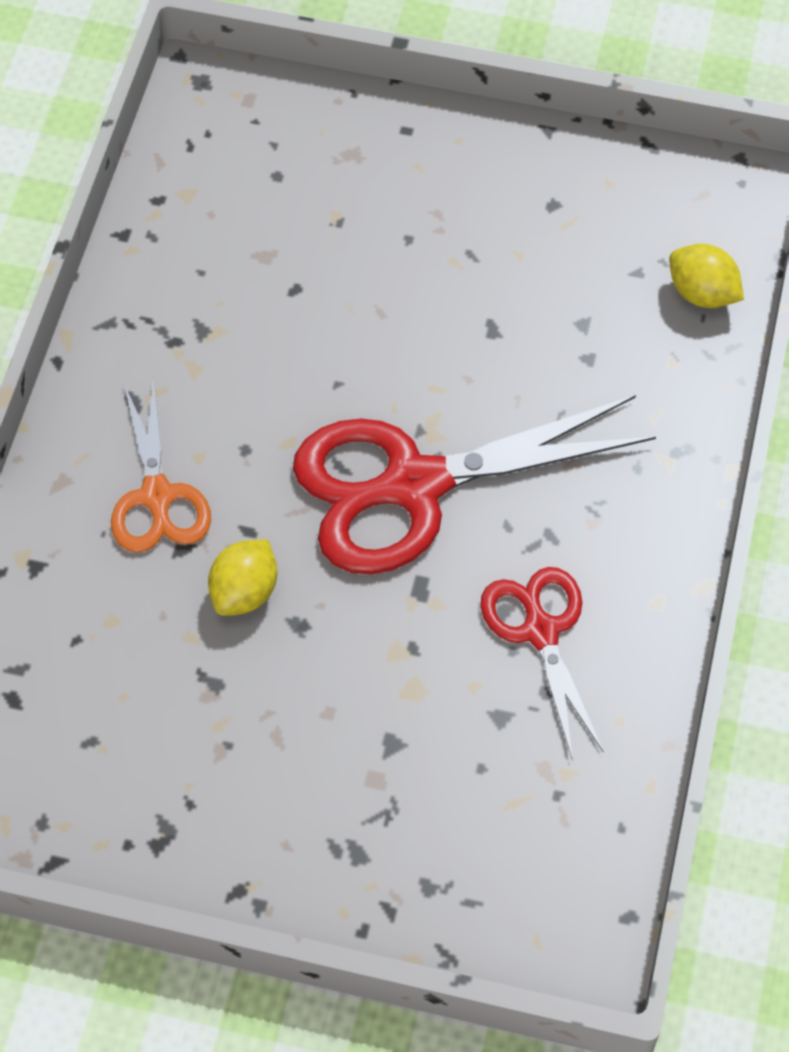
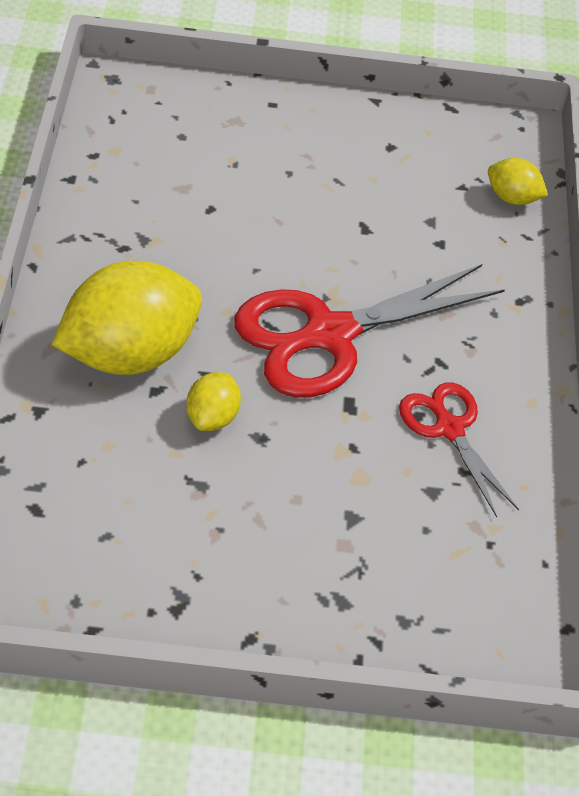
camera: 15 degrees left, 10 degrees down
(157, 496) = (129, 354): orange scissors -> yellow lemon

